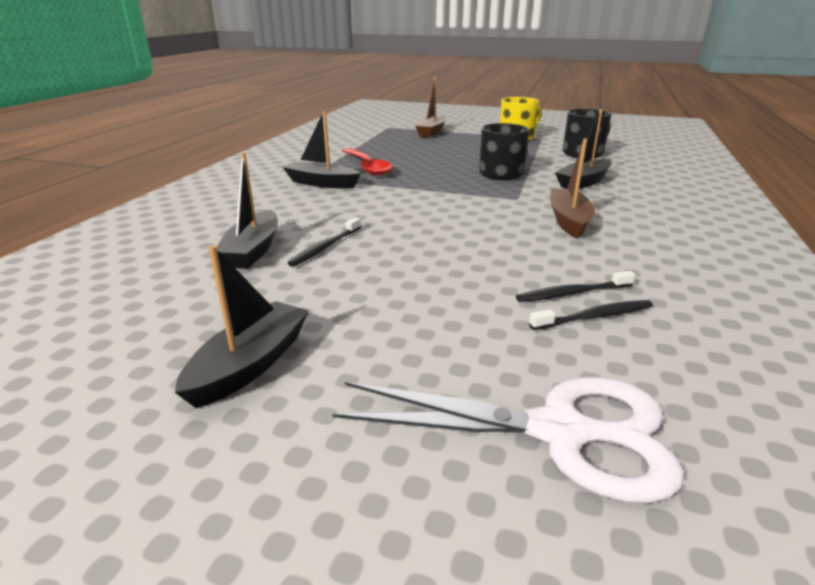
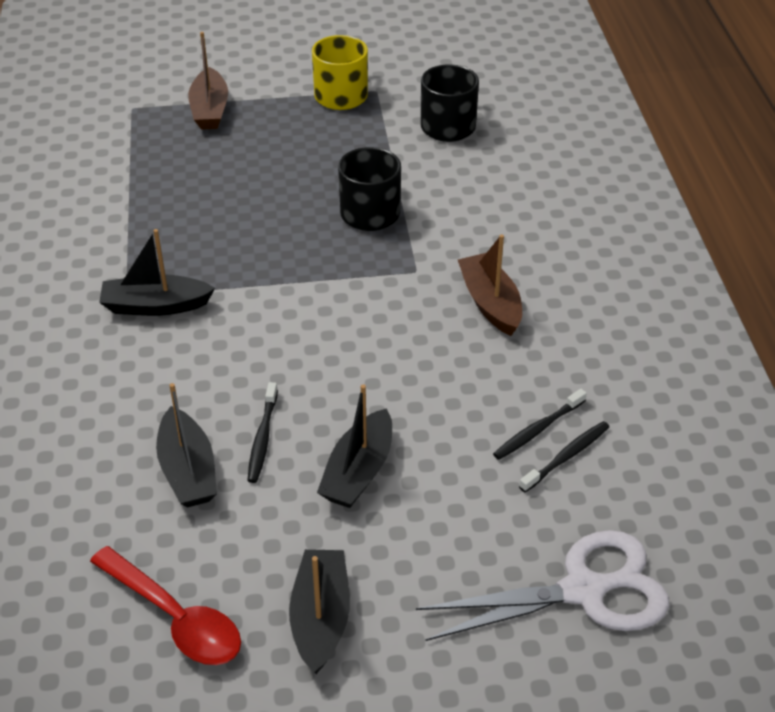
camera: 25 degrees left, 15 degrees up
(367, 167) = (186, 245): red spoon -> red spoon (174, 617)
(583, 182) = (476, 209): black boat -> black boat (359, 471)

